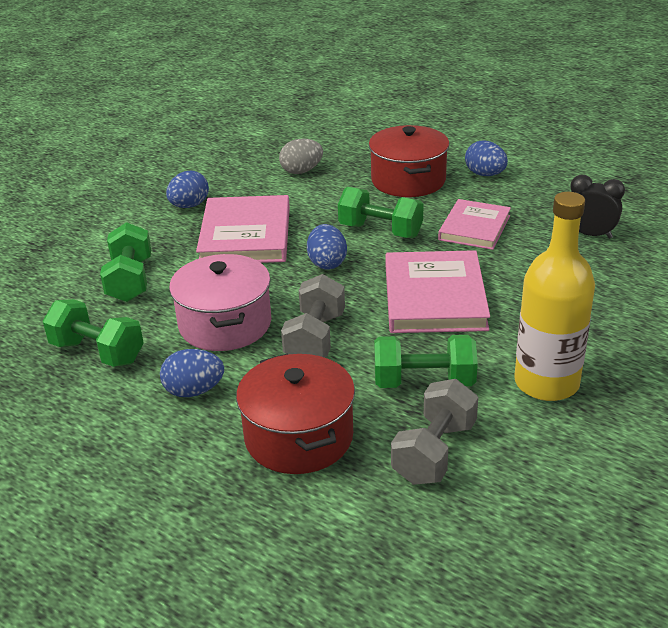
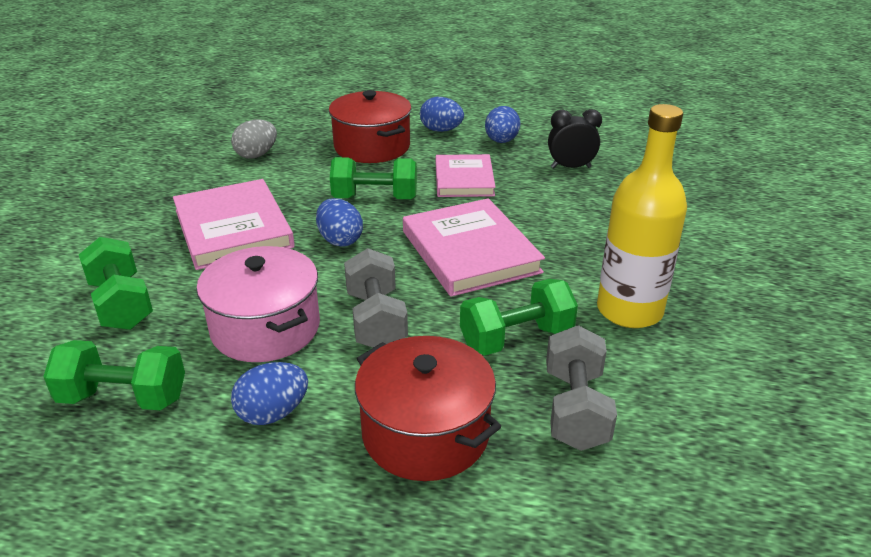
camera: 25 degrees left, 0 degrees up
(189, 206) = (149, 209): blue egg -> blue egg (501, 141)

